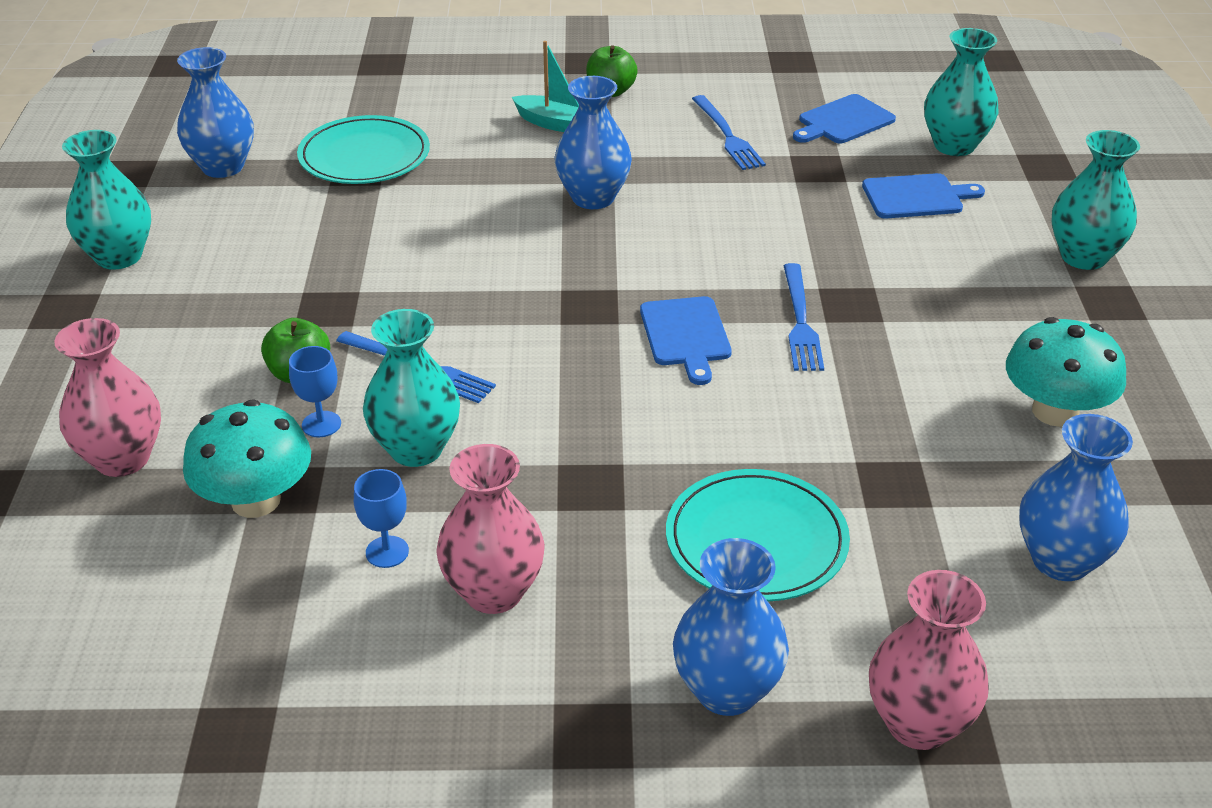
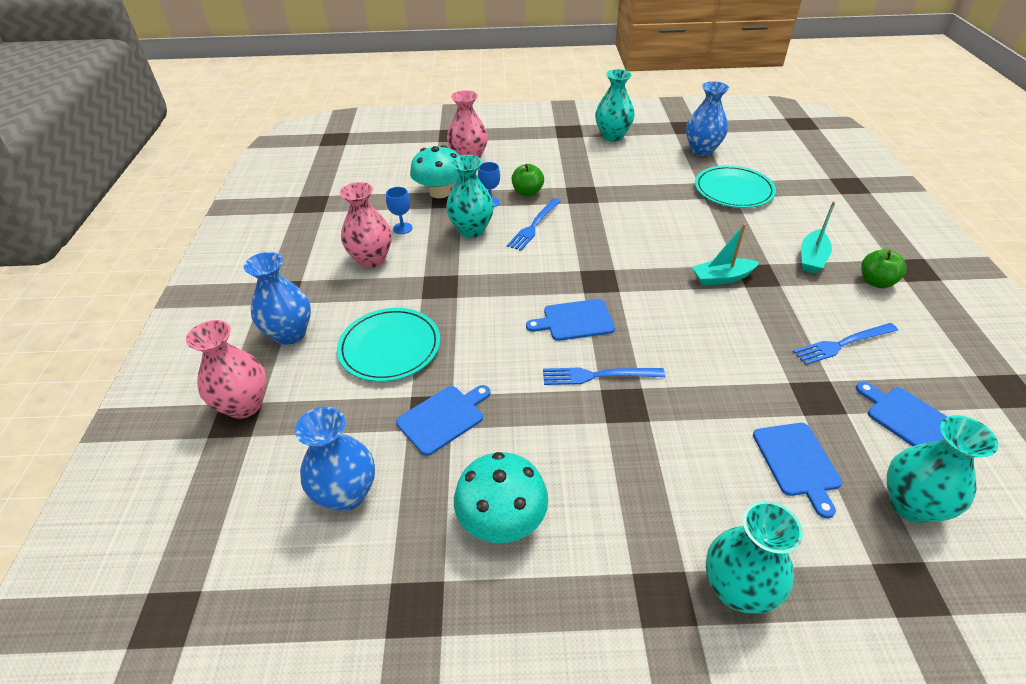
camera: 90 degrees right, 5 degrees up
(593, 198) = (722, 278): blue vase -> turquoise boat
(903, 468) = (443, 418): none -> blue cutting board

